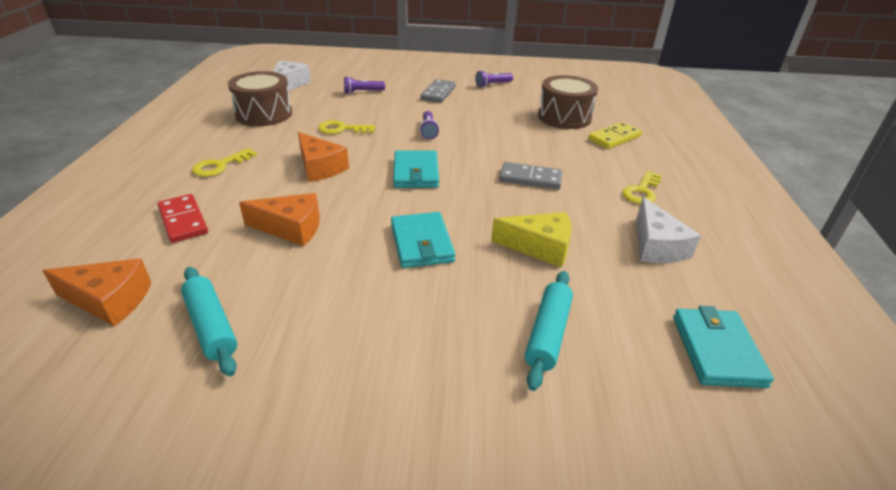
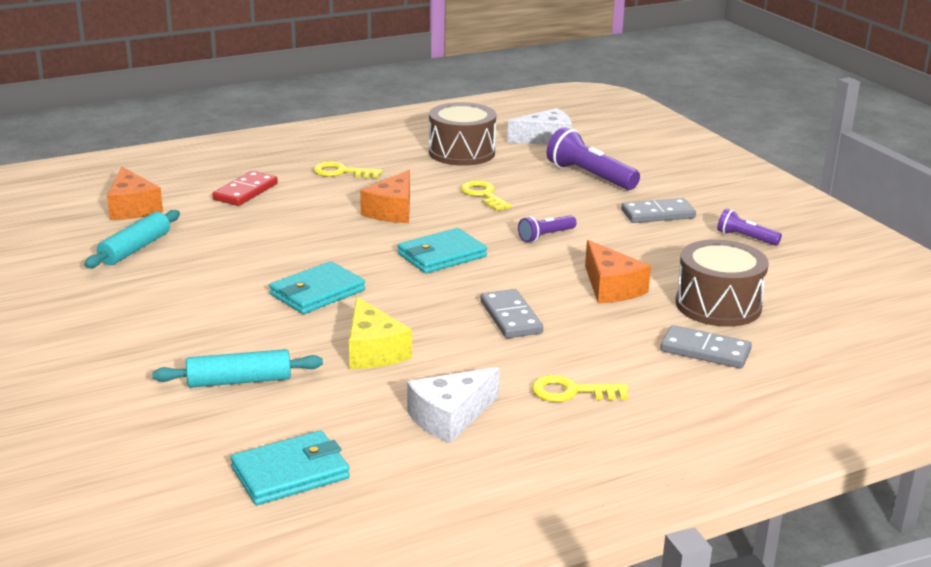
camera: 60 degrees right, 10 degrees down
(291, 228) = (279, 233): orange cheese -> orange cheese (611, 287)
(362, 92) = (590, 176): purple flashlight -> purple flashlight, size x1.77
(614, 138) = (705, 351): yellow domino -> grey domino

